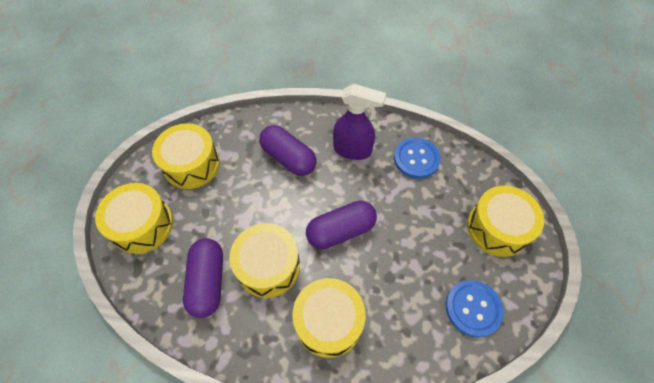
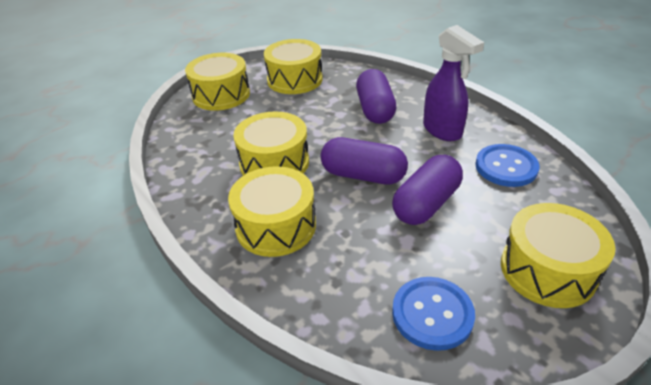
camera: 45 degrees right, 20 degrees down
(208, 281) = (221, 146): purple capsule -> purple capsule (426, 204)

